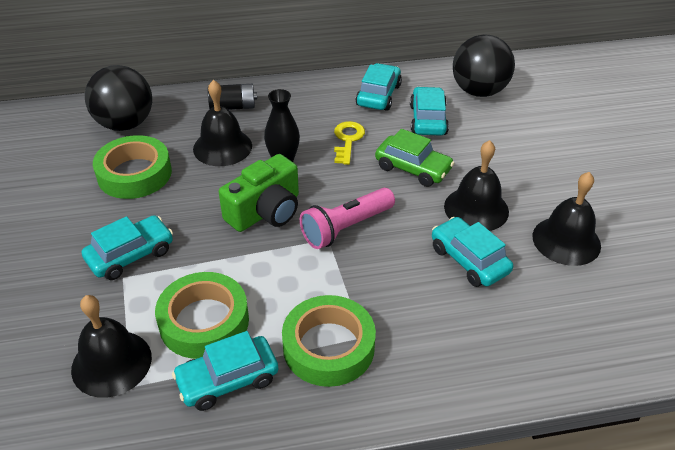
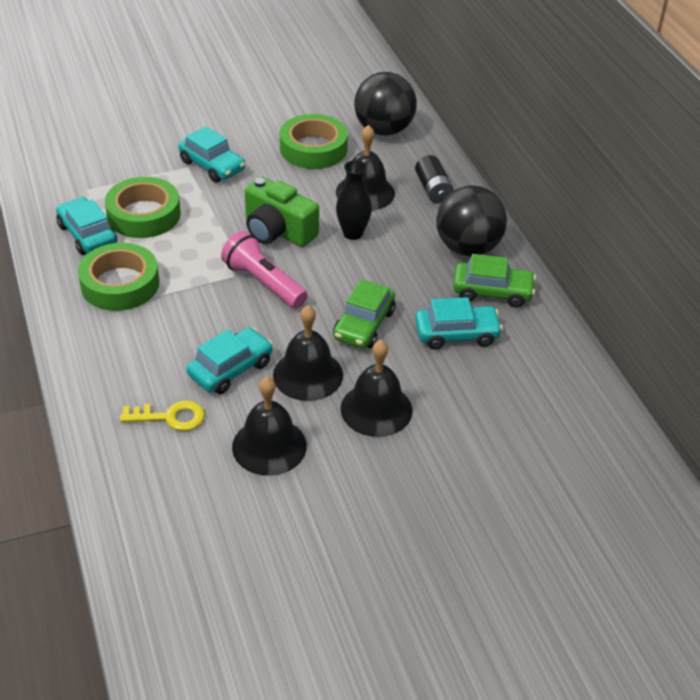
camera: 80 degrees right, 0 degrees up
(111, 363) = (102, 178): black bell -> black bell (376, 409)
(347, 140) = (399, 274): yellow key -> yellow key (170, 417)
(378, 95) = (492, 292): turquoise car -> green car
(479, 91) = (533, 379): black ball -> black ball (468, 248)

